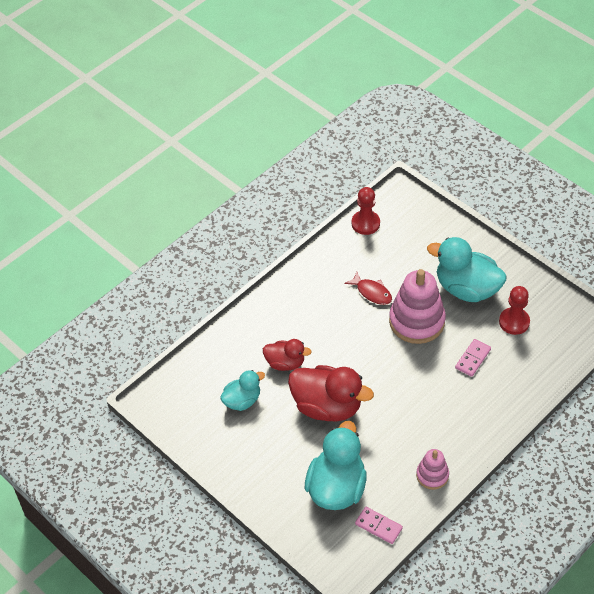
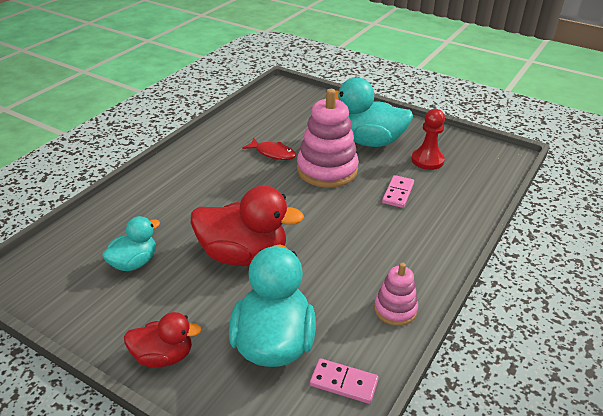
camera: 15 degrees left, 15 degrees down
(285, 363) = (185, 220): red duck -> red duck (163, 356)
(365, 223) = (254, 107): red pawn -> none

